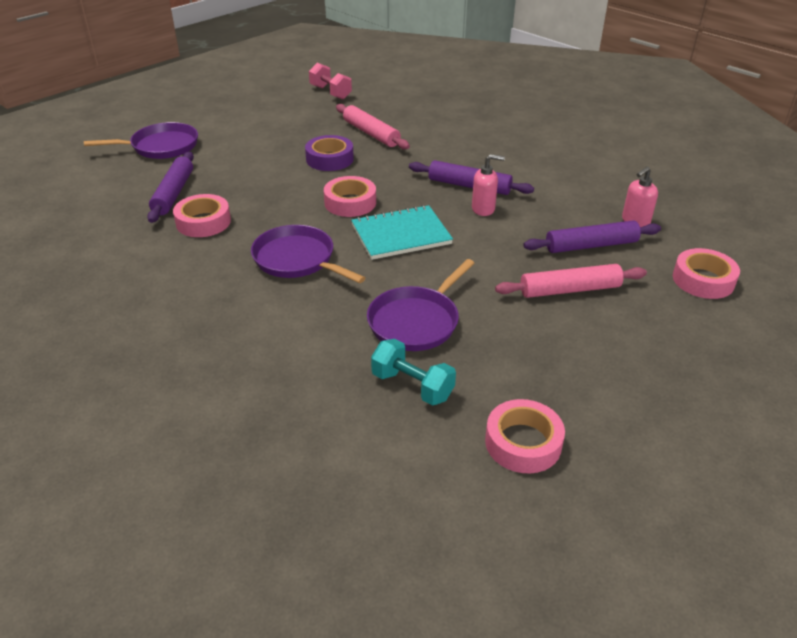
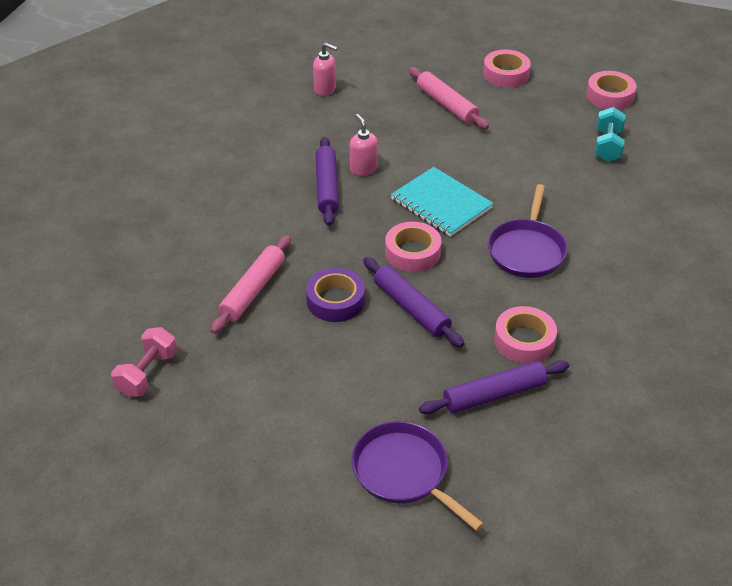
camera: 115 degrees left, 5 degrees up
(416, 322) = (545, 162): purple pan -> none
(591, 245) = (379, 104): purple rolling pin -> purple rolling pin (411, 308)
(703, 280) = (387, 53): pink tape -> pink tape (506, 74)

